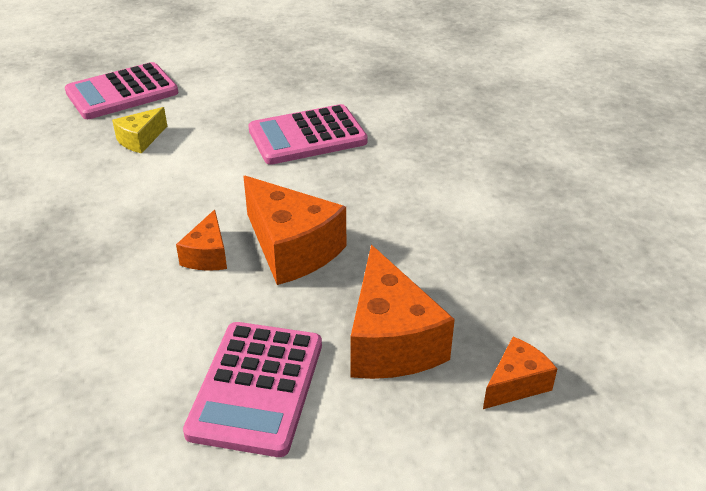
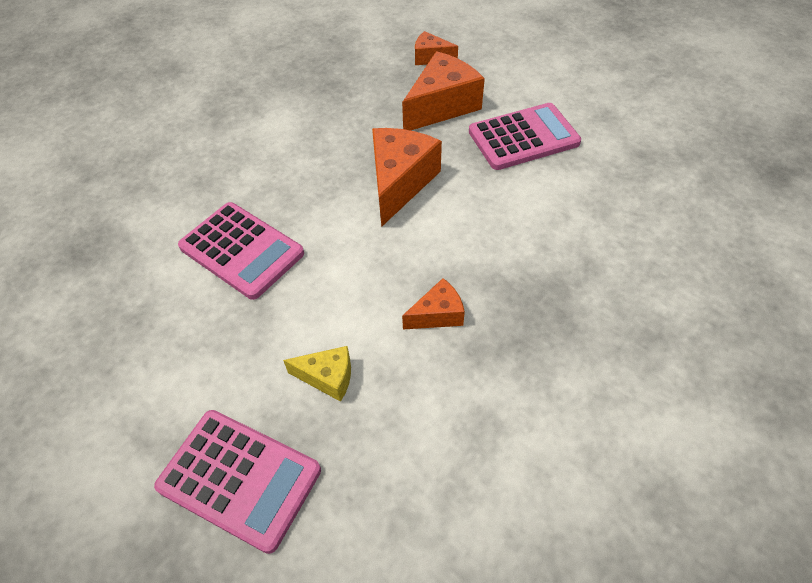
camera: 120 degrees left, 15 degrees up
(207, 255) = (444, 221): orange cheese -> orange cheese (437, 315)

